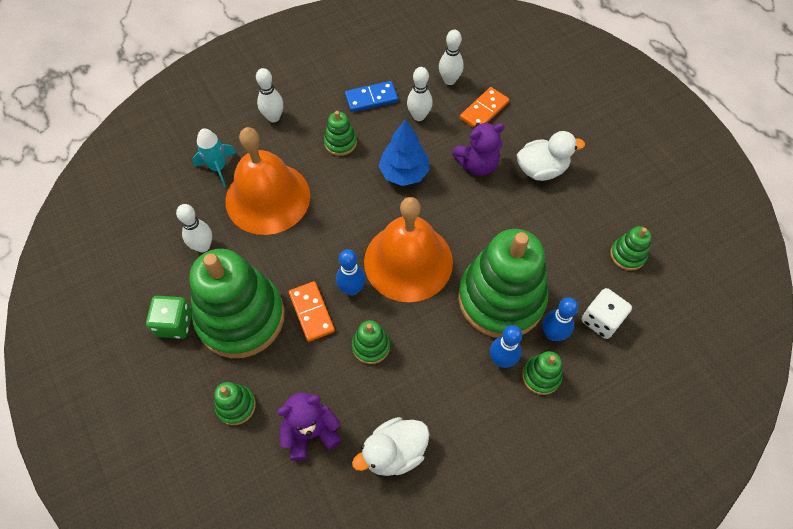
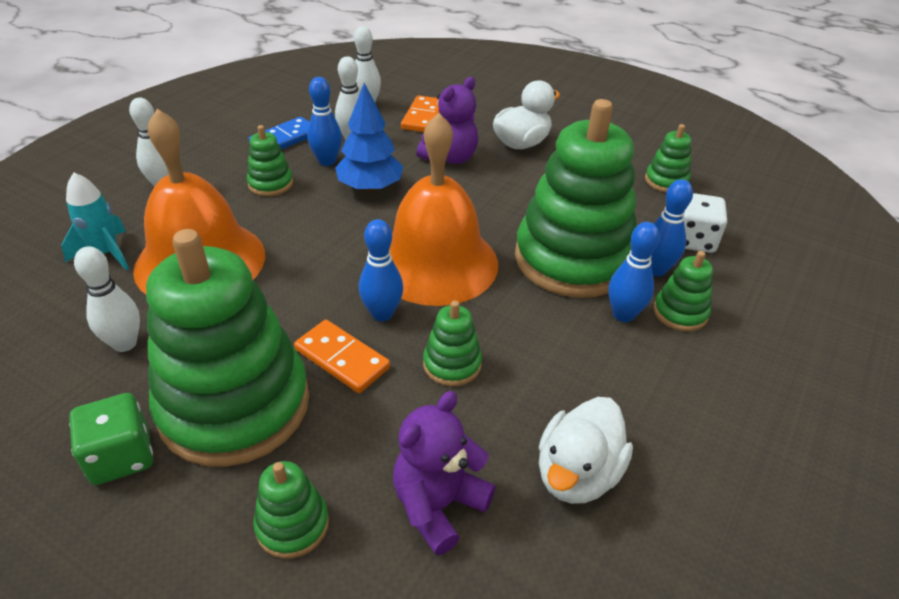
camera: 30 degrees left, 20 degrees down
(388, 134) = (327, 161): none -> blue bowling pin

